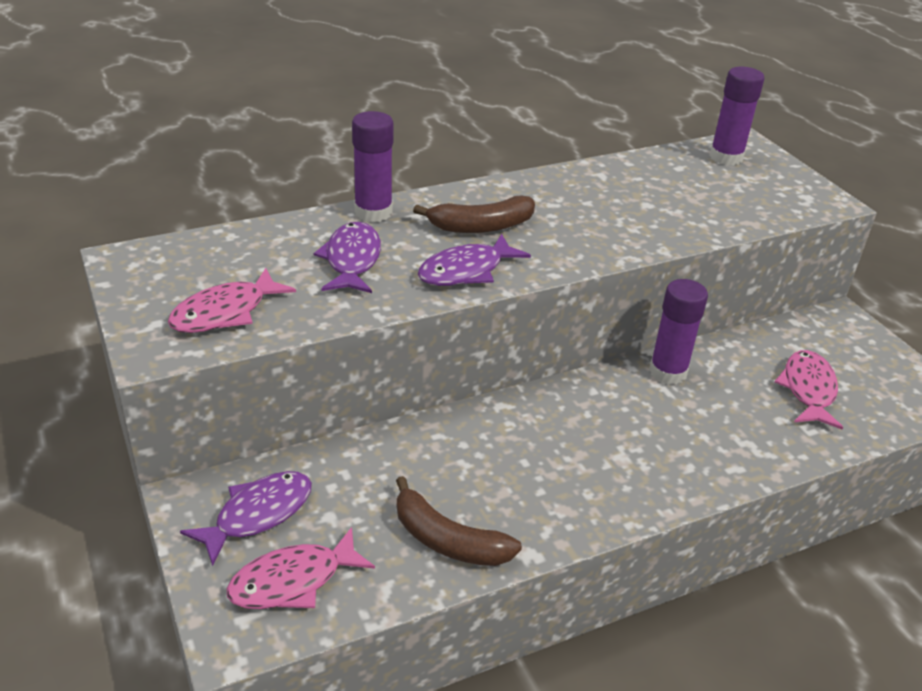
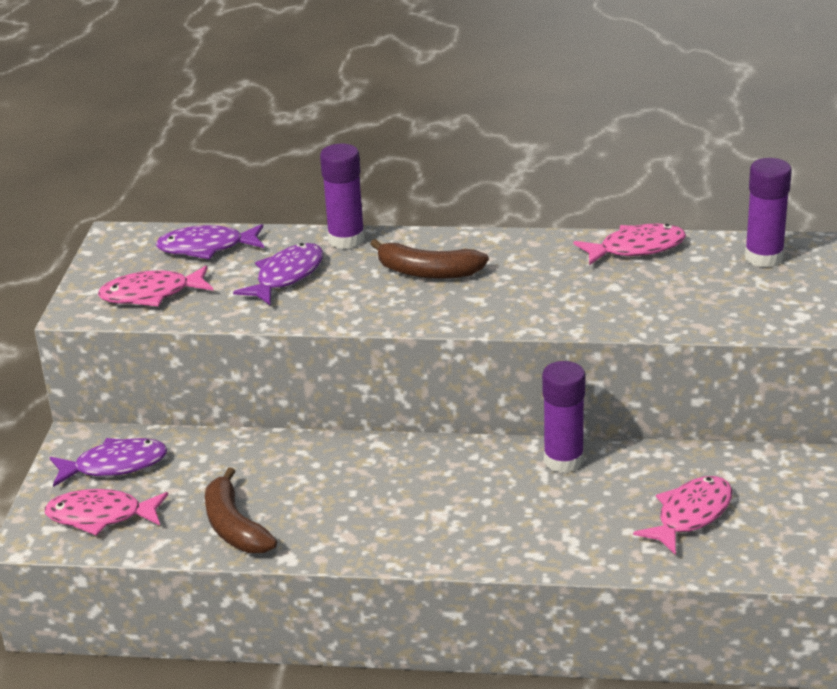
camera: 35 degrees right, 5 degrees down
(466, 271) = (371, 307): purple fish -> purple fish (206, 248)
(627, 169) = (636, 248): none -> pink fish

